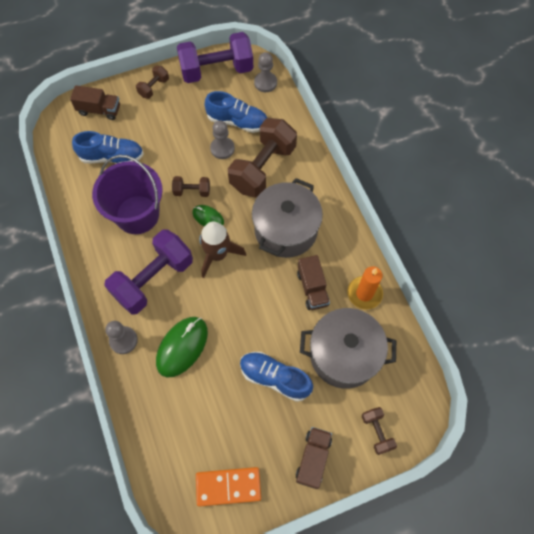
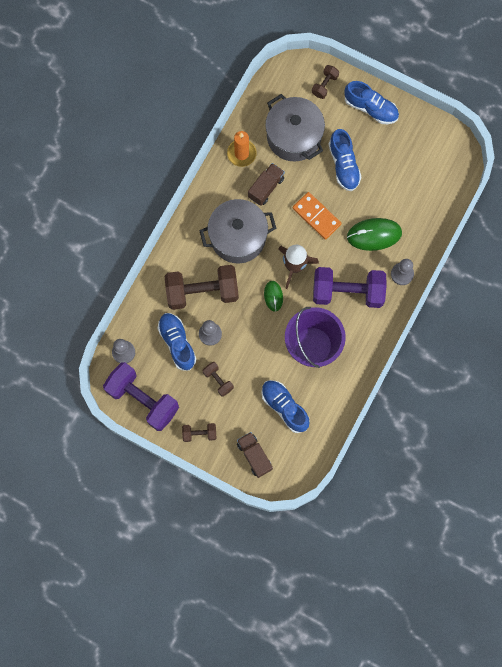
camera: 130 degrees left, 10 degrees up
(192, 191) = (262, 325): brown dumbbell -> brown dumbbell (218, 380)
(228, 486) = (426, 141): orange domino -> orange domino (316, 216)
(313, 459) = (371, 108): brown truck -> blue shoe

